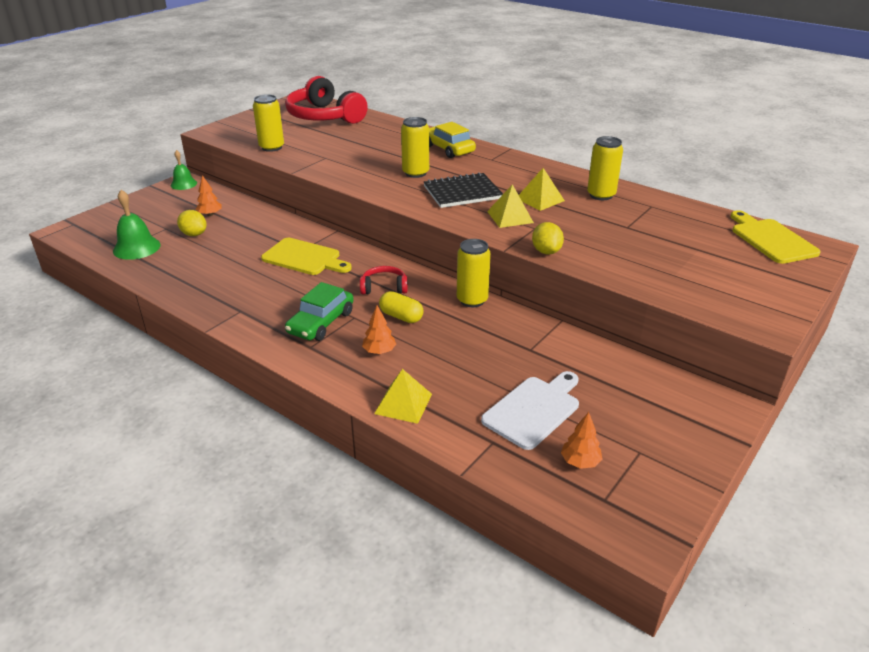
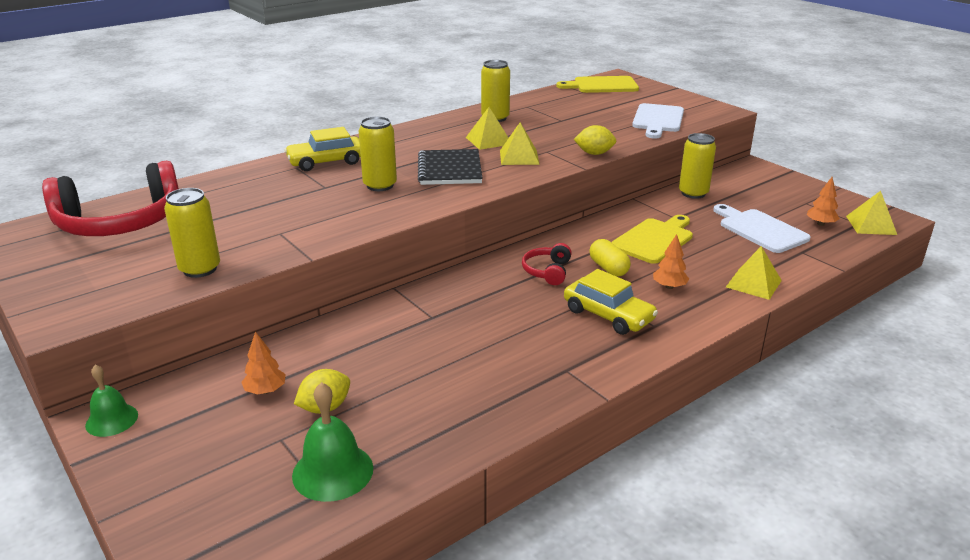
camera: 75 degrees left, 5 degrees down
(304, 258) = (454, 315): yellow cutting board -> yellow cutting board (654, 239)
(321, 322) = (608, 315): green car -> yellow car
(401, 316) = (608, 268): yellow capsule -> yellow capsule turned 75 degrees counterclockwise
(472, 300) = (588, 230): yellow can -> yellow can (693, 193)
(605, 512) = (871, 225): none -> yellow pyramid
(683, 281) = (658, 120): none -> white cutting board

